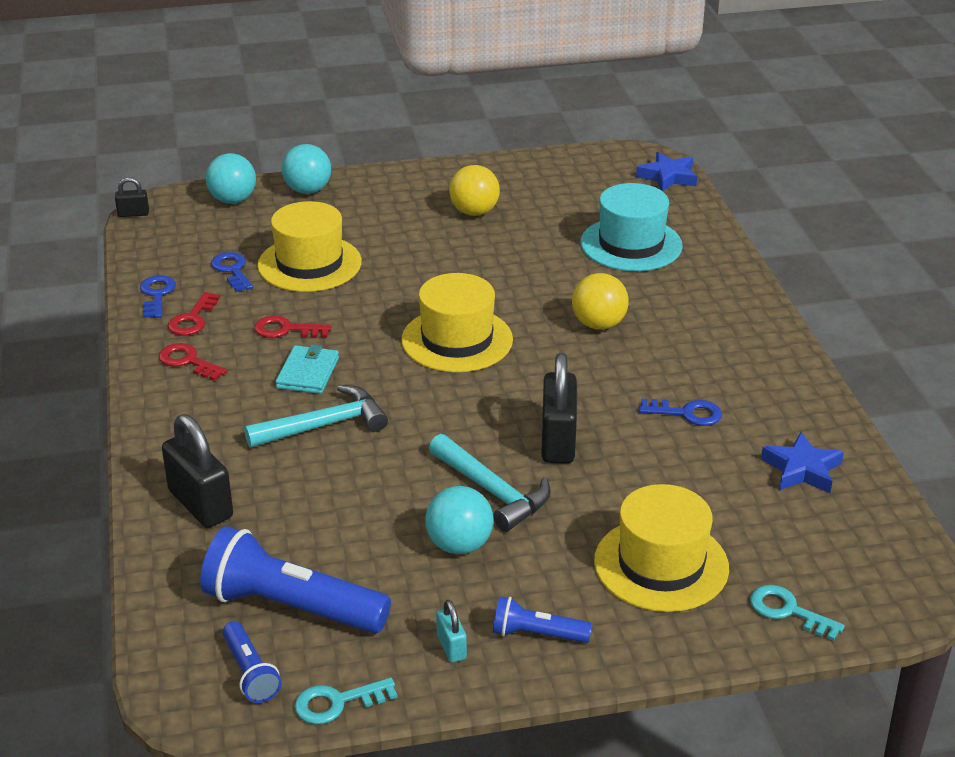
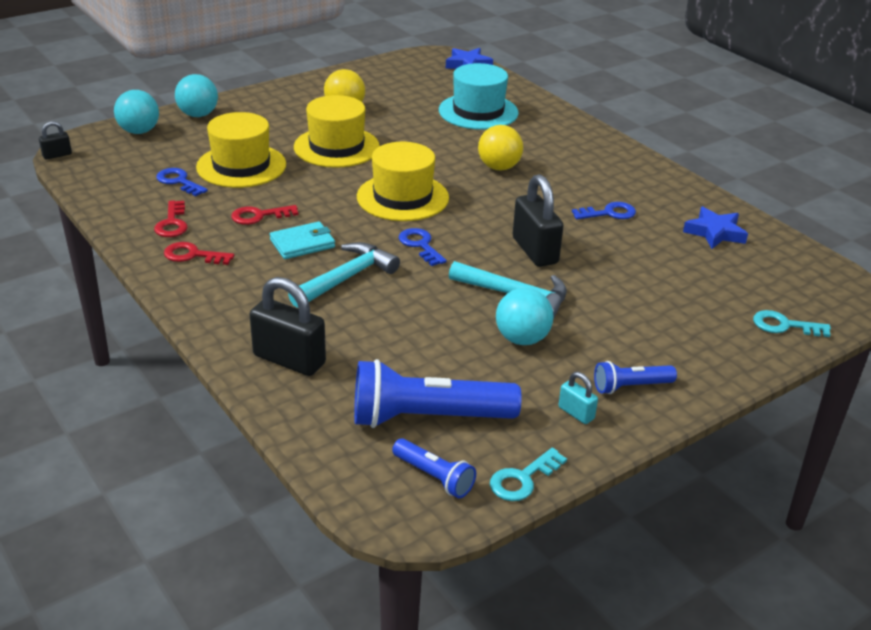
camera: 25 degrees left, 0 degrees up
(157, 294) = (125, 211): blue key -> blue key (420, 245)
(308, 373) = (302, 243): turquoise wallet -> turquoise wallet turned 75 degrees clockwise
(661, 564) = (676, 316): yellow hat -> yellow hat (336, 147)

